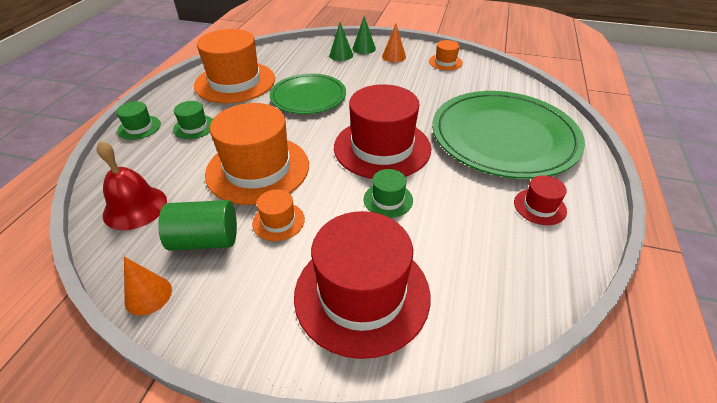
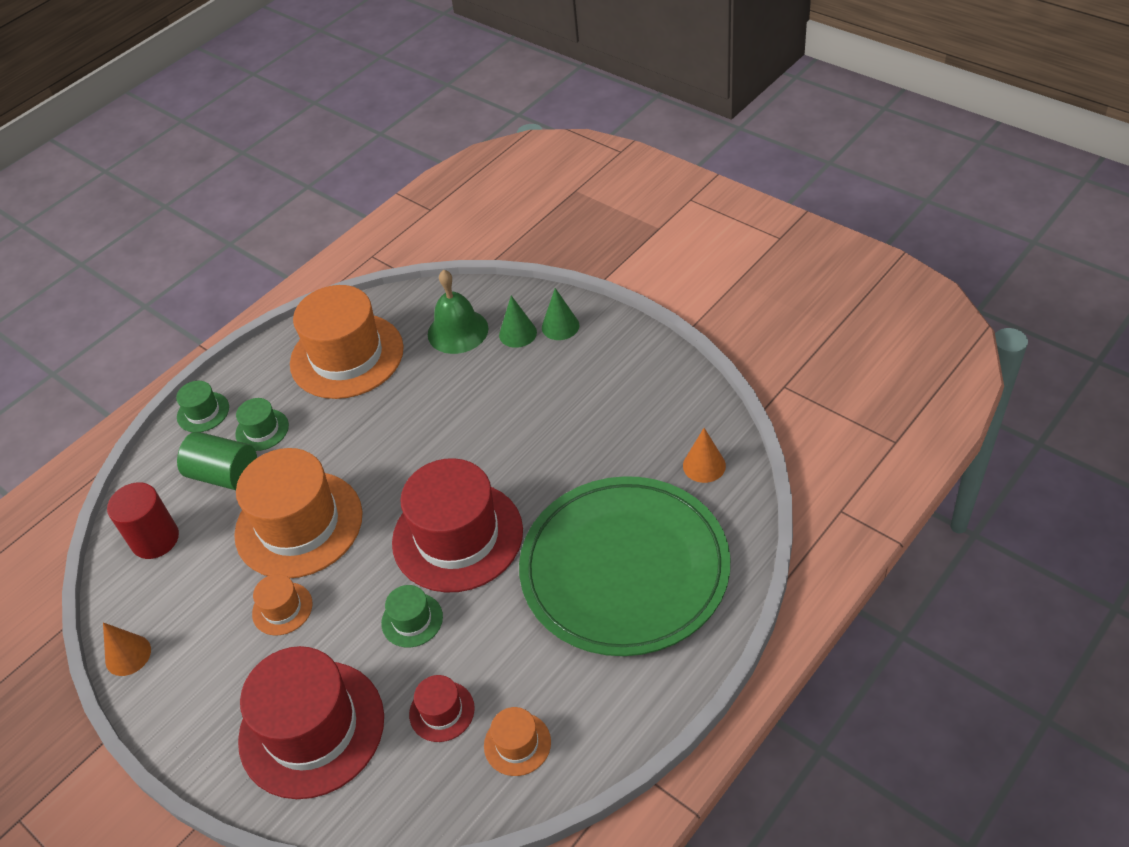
camera: 30 degrees right, 5 degrees up
(135, 207) = (155, 539): red bell -> red cylinder
(205, 240) = (202, 608): green cylinder -> green cylinder (224, 475)
(302, 60) = (457, 331): none -> green bell
(308, 97) = (423, 413): green plate -> none
(394, 56) = (592, 357): orange cone -> orange cone (704, 465)
(445, 62) = (660, 391): orange hat -> orange hat (517, 744)
(539, 206) = (577, 692): red hat -> red hat (442, 711)

